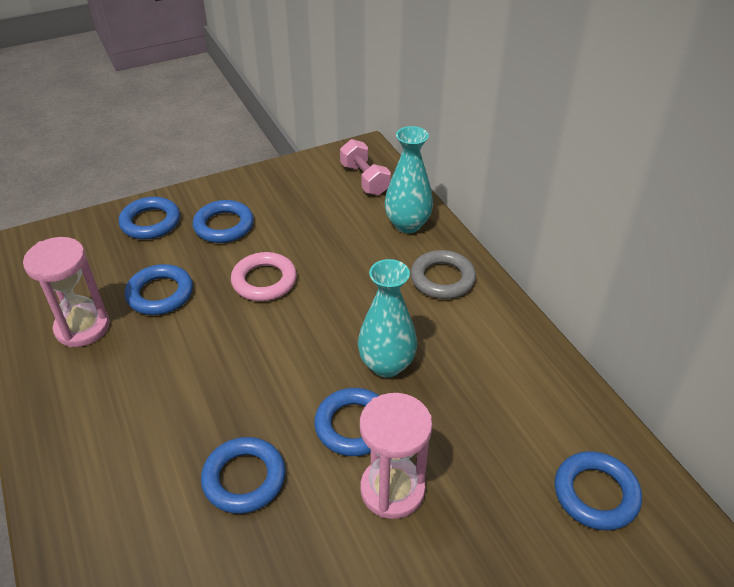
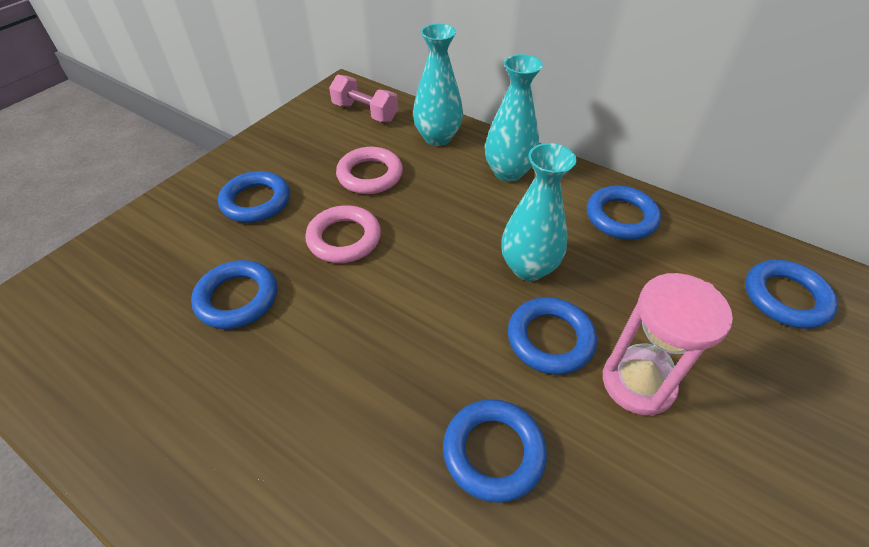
camera: 30 degrees left, 5 degrees up
(82, 327) = (166, 378): pink hourglass -> none
(150, 222) = (166, 228): blue ring -> blue ring (621, 217)
(324, 237) = (370, 175): none -> pink ring
(442, 279) = (508, 172): grey ring -> turquoise vase

